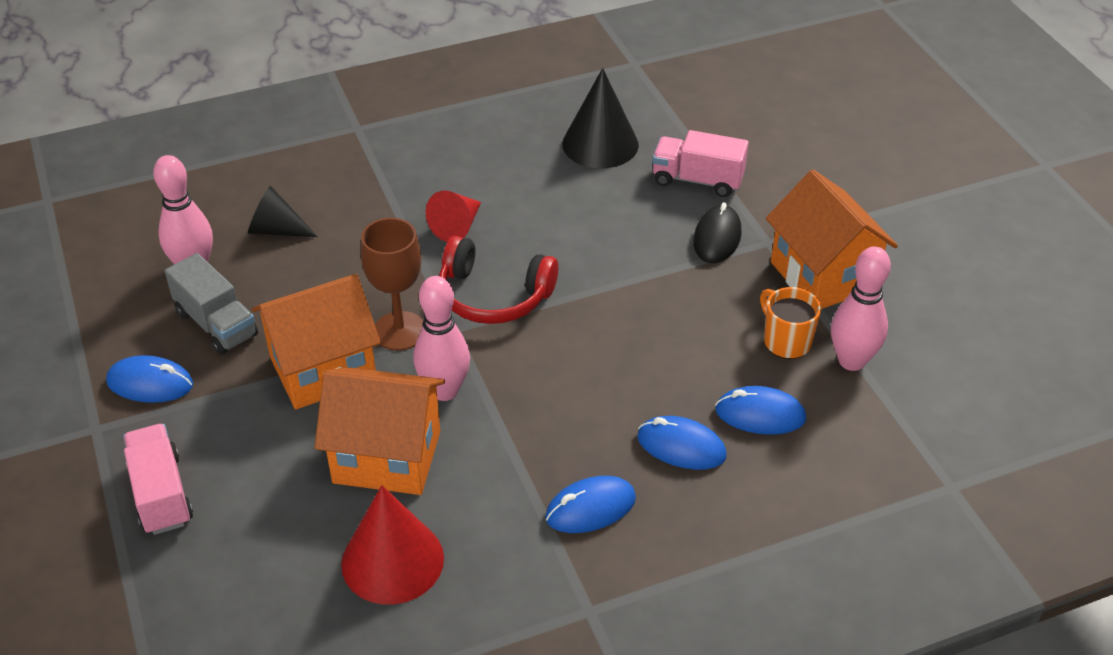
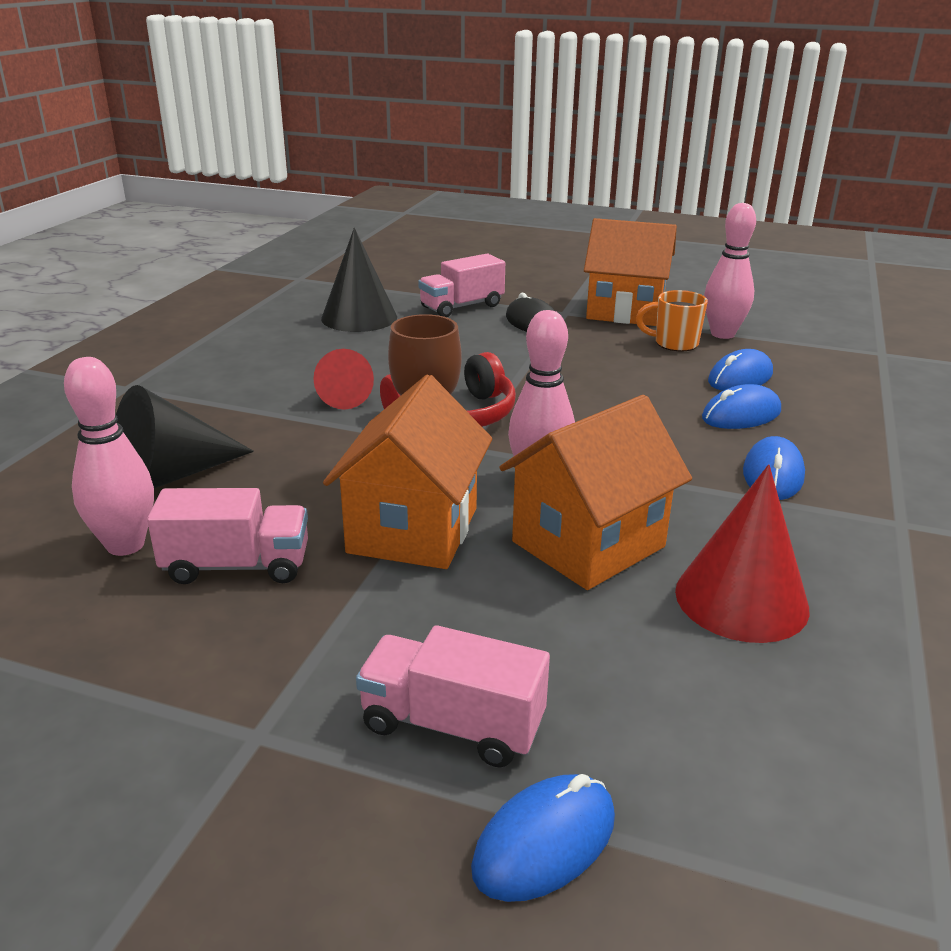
camera: 50 degrees left, 15 degrees down
(150, 383) = (251, 653): blue mouse -> blue mouse (544, 842)
(216, 324) = (237, 566): grey truck -> pink truck
(276, 230) = (170, 476): black cone -> black cone, size x1.56

